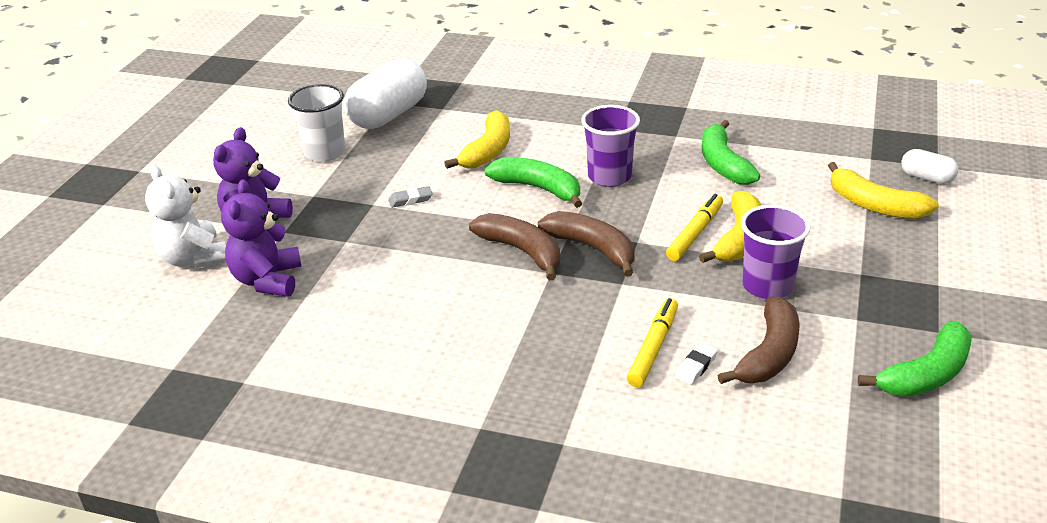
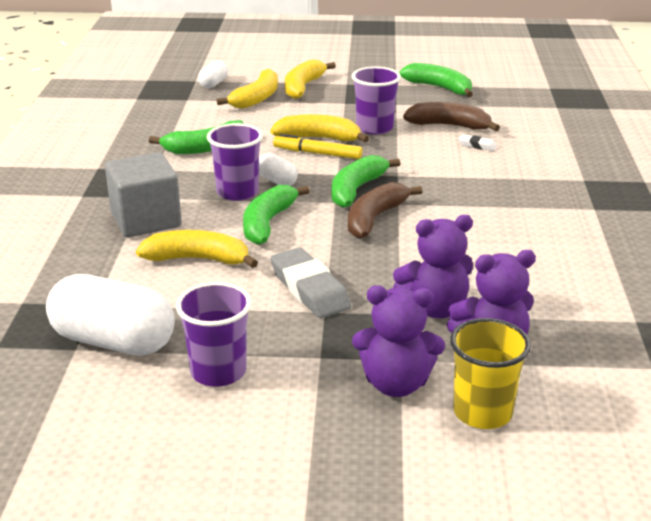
camera: 105 degrees left, 5 degrees down
(193, 258) = (482, 412): white teddy bear -> yellow cup
(324, 152) = (218, 372): white cup -> purple cup
(341, 260) = (434, 309): none -> purple teddy bear
(410, 200) = (309, 289): grey eraser -> grey eraser, size x2.13
(569, 129) = (146, 220): none -> grey cube
(592, 248) = (356, 190): brown banana -> green banana
(629, 201) = (277, 181): none -> white capsule
(653, 348) = (467, 159): yellow marker -> none
(919, 244) = (303, 87): none -> yellow banana

